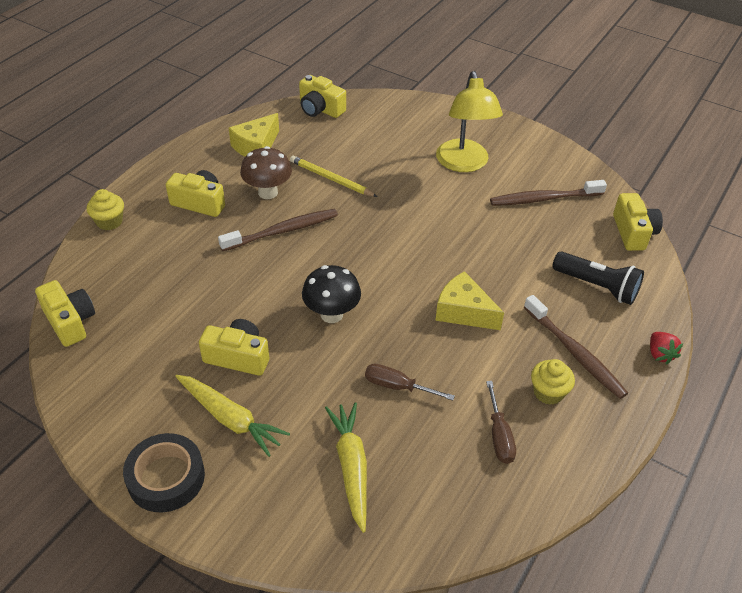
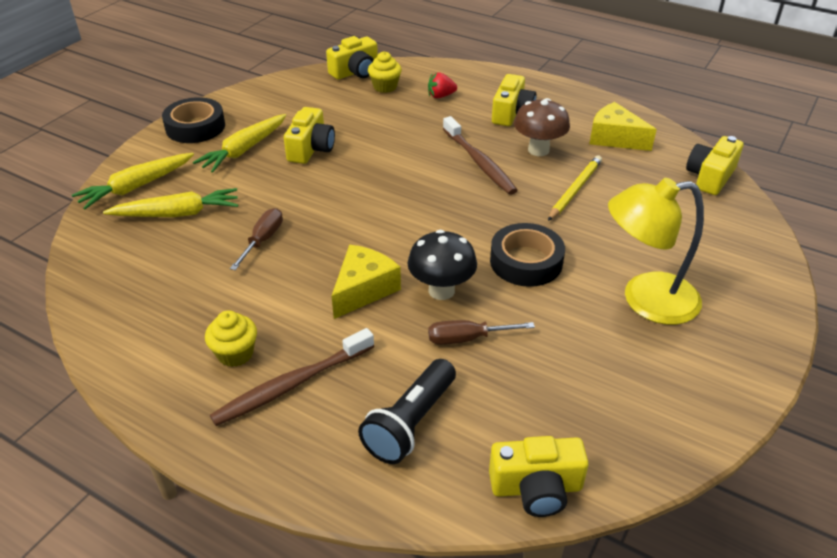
camera: 90 degrees right, 5 degrees down
(109, 222) = (475, 73): yellow cupcake -> yellow cupcake (385, 87)
(296, 520) = (136, 187): none -> yellow carrot
(331, 314) = (361, 197): black mushroom -> black mushroom (441, 290)
(424, 216) = (526, 262): none -> black tape
(499, 435) = (187, 309): brown screwdriver -> brown screwdriver (467, 338)
(544, 199) = (591, 381): brown toothbrush -> none
(660, 354) = (280, 479): red strawberry -> red strawberry (441, 96)

